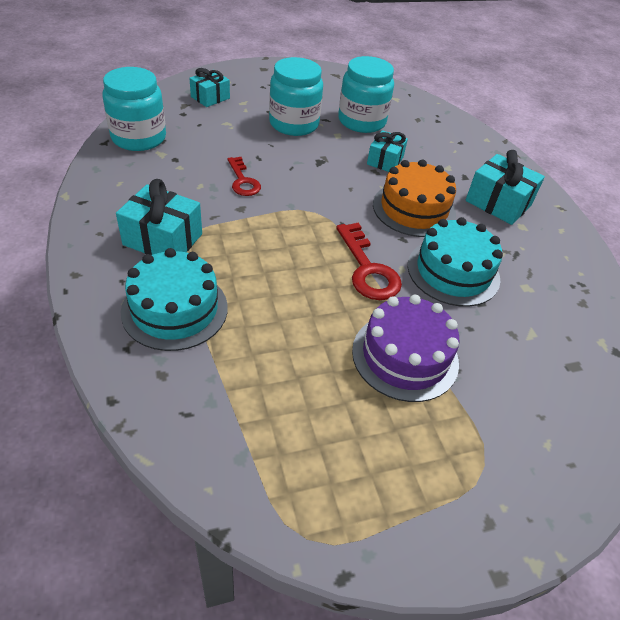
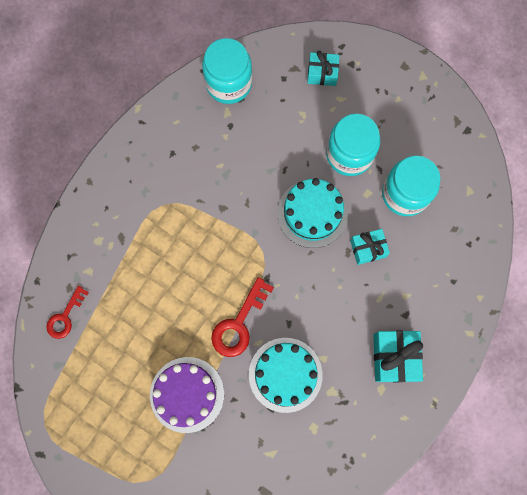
camera: 55 degrees right, 30 degrees up
(163, 239) = (154, 195): turquoise gift -> none
(175, 309) = (112, 253): turquoise cake -> turquoise cake (312, 213)
(243, 181) = (250, 184): red key -> red key (65, 317)
(414, 209) = (328, 308): orange cake -> none

